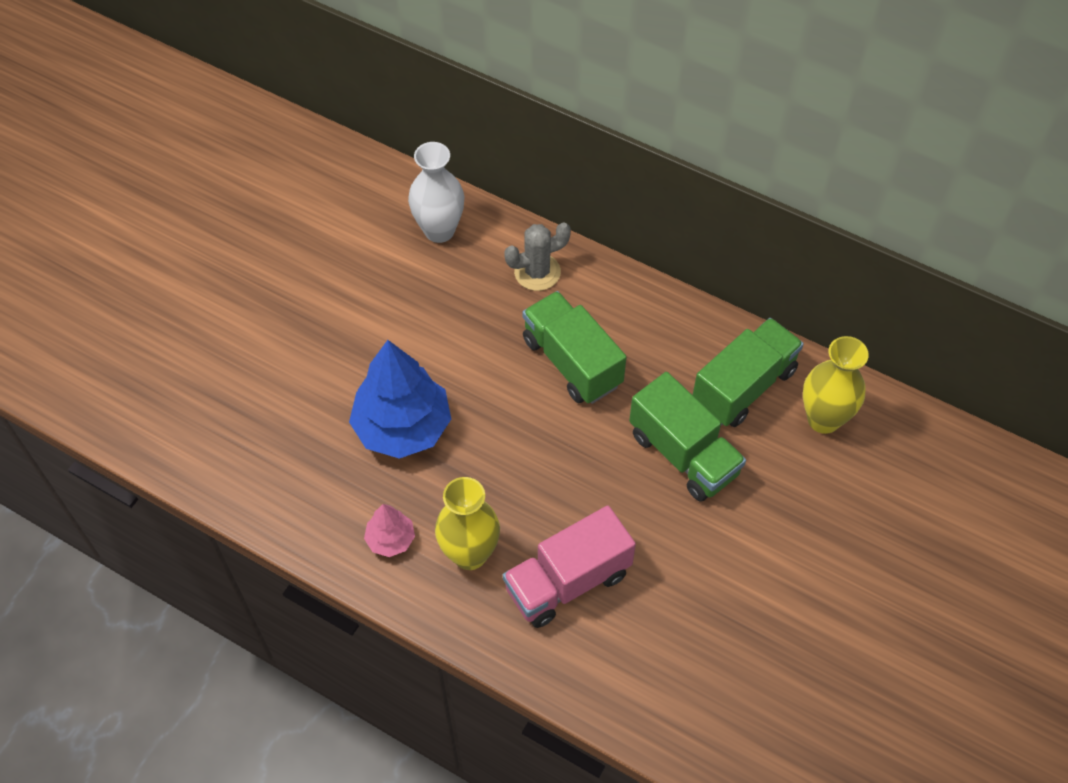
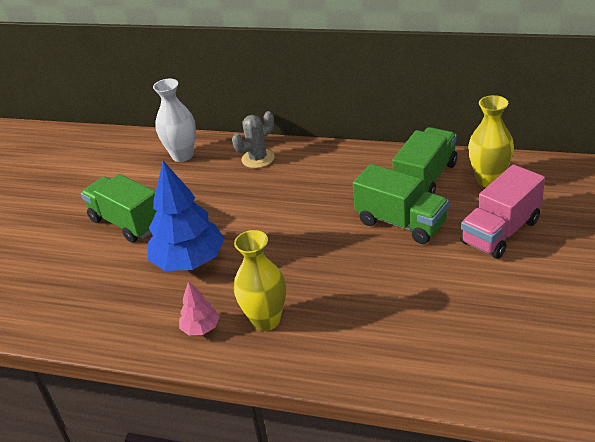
camera: 10 degrees left, 20 degrees down
(567, 581) = (348, 316): pink truck -> pink truck (500, 232)
(572, 362) = (300, 196): green truck -> green truck (127, 222)

